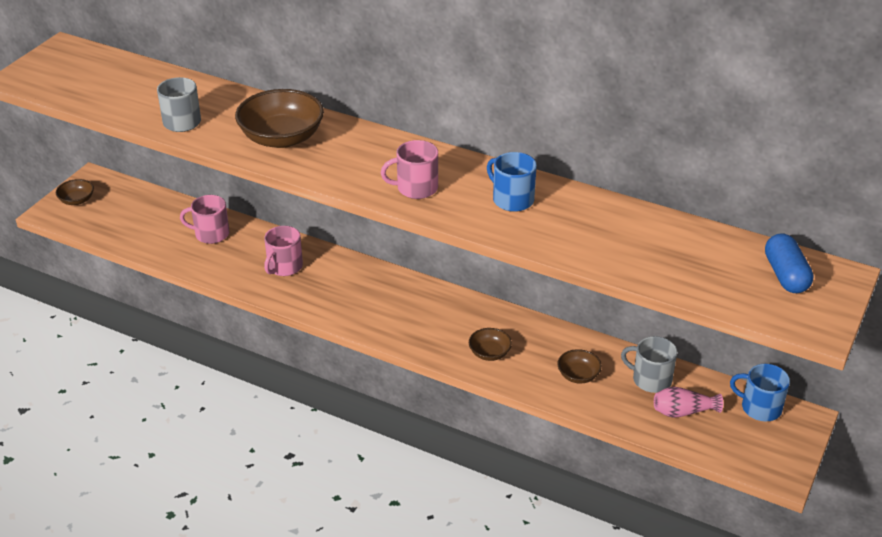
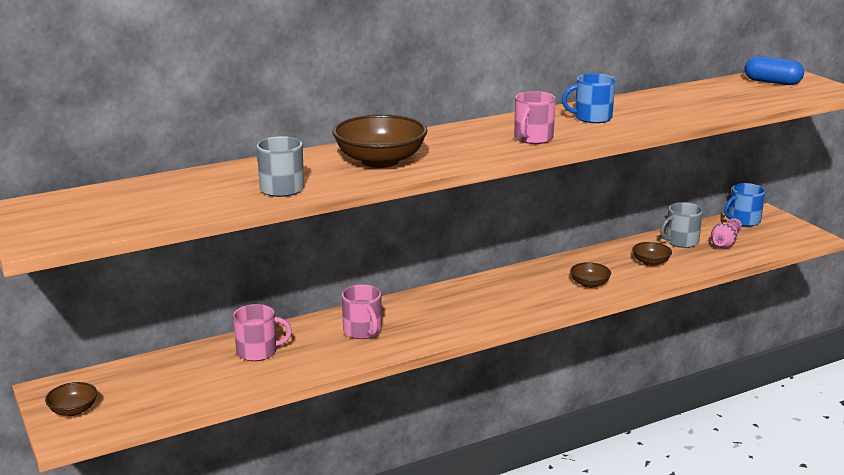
camera: 55 degrees left, 15 degrees down
(211, 234) = (258, 351): pink mug -> pink mug turned 135 degrees counterclockwise

